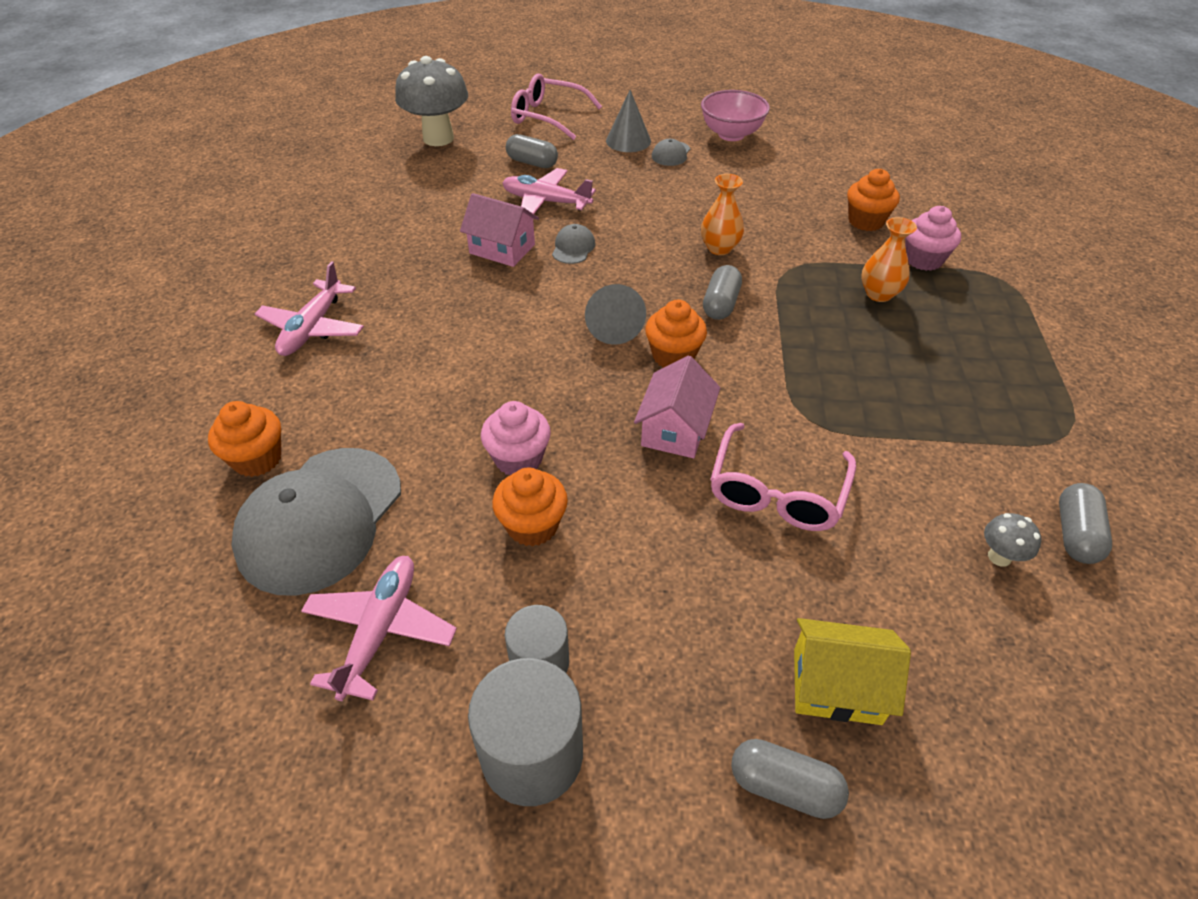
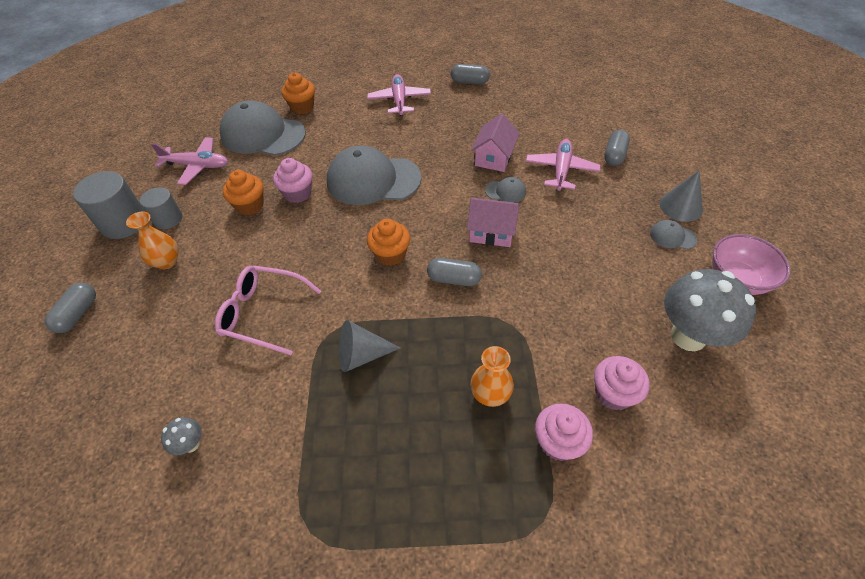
camera: 85 degrees right, 5 degrees up
(312, 328) = (399, 100): pink plane -> pink plane turned 75 degrees clockwise
(438, 138) = (625, 105): grey mushroom -> grey mushroom (688, 336)
(512, 367) = (373, 180): none -> grey cap
(547, 117) = (694, 153): pink glasses -> none
(613, 326) = (418, 221): grey cone -> grey cone (361, 355)
(675, 429) = (319, 259): pink house -> pink house (491, 232)
(719, 248) = (530, 276): orange vase -> orange vase (167, 262)
(836, 686) = (123, 339): yellow house -> none
(866, 221) = (613, 393): orange cupcake -> pink cupcake
(1075, 534) = (202, 507): grey capsule -> grey capsule (469, 82)

